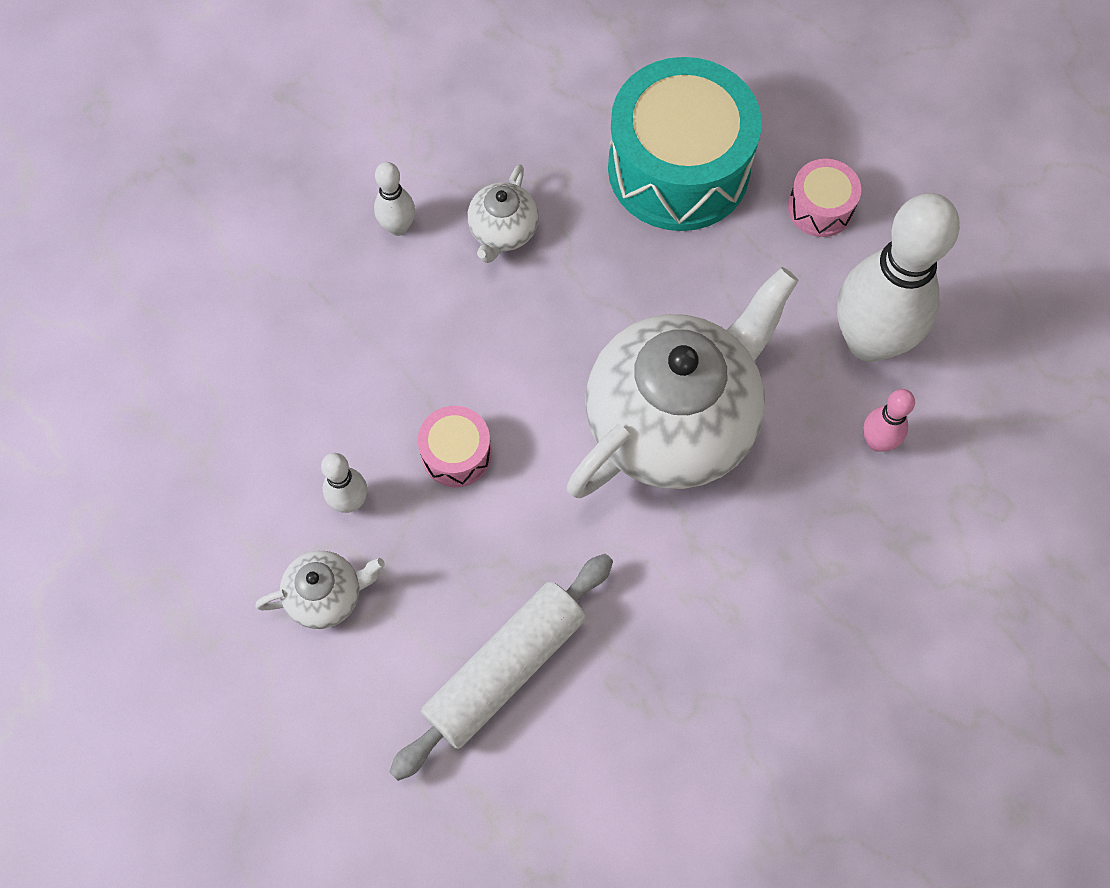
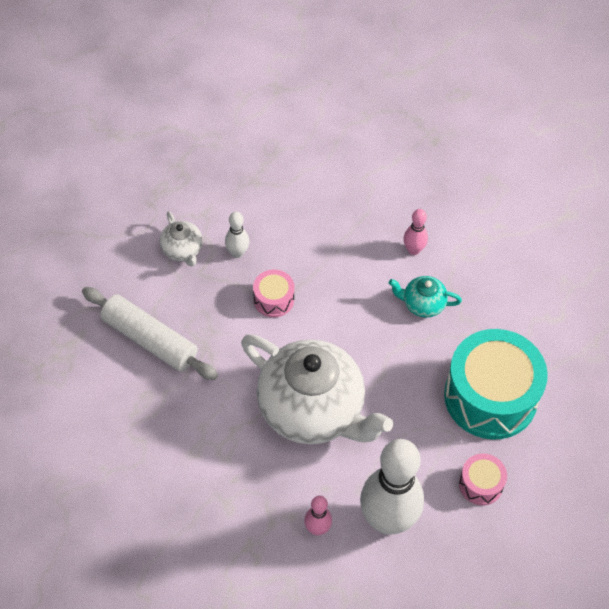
camera: 80 degrees right, 10 degrees down
(398, 227) = (413, 250): white bowling pin -> pink bowling pin
(503, 231) = (422, 304): white teapot -> turquoise teapot

